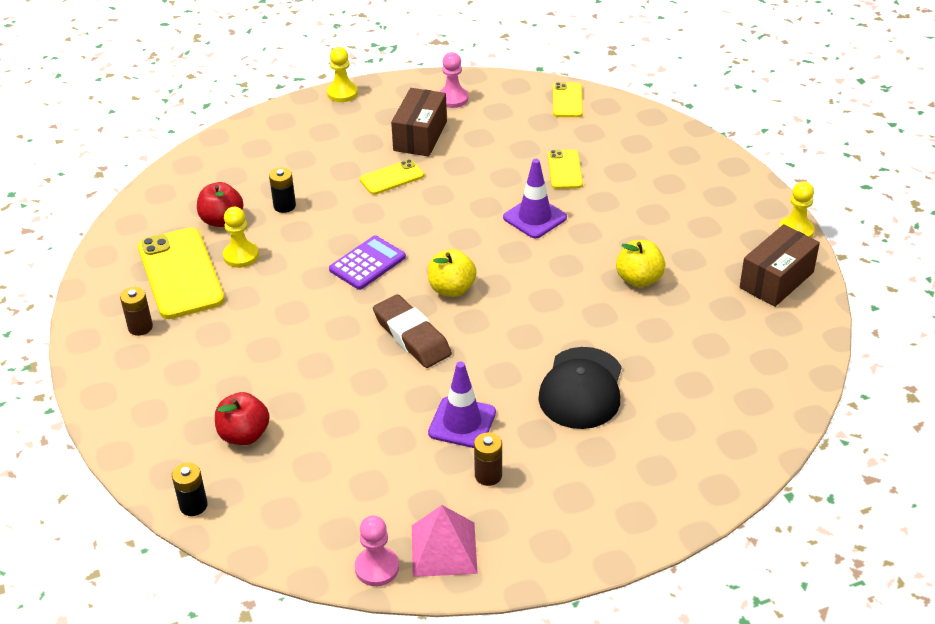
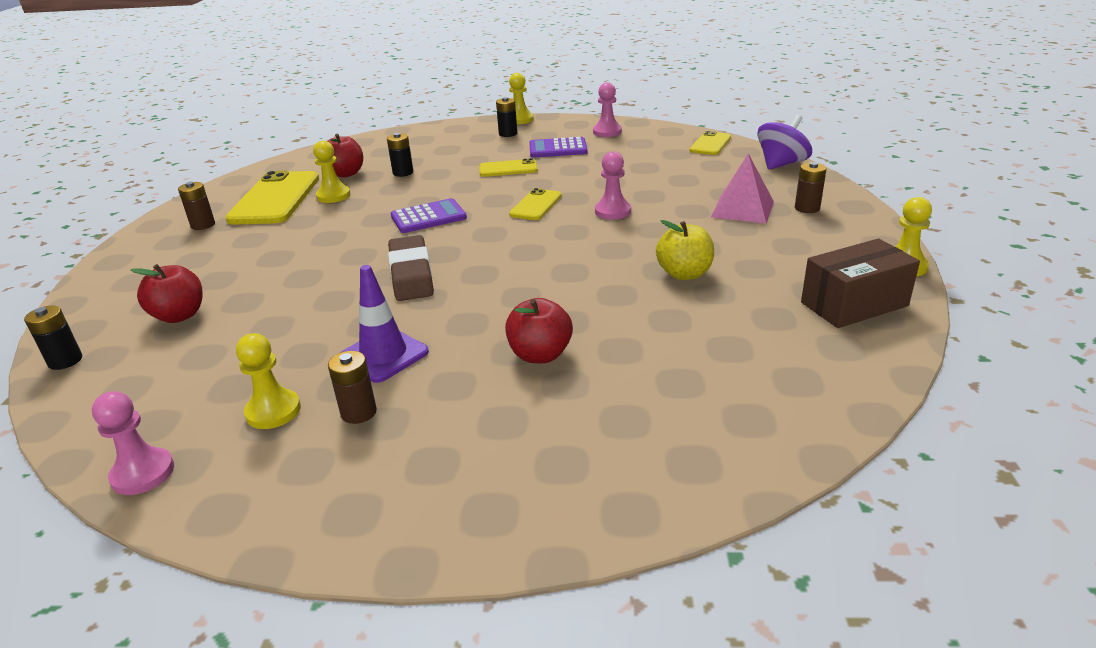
camera: 25 degrees right, 10 degrees down
(348, 120) = (508, 134): none -> black battery
(420, 136) = (558, 149): brown box -> purple calculator
(423, 494) = (273, 411): none -> yellow pawn
(444, 549) = (231, 476): pink pyramid -> pink pyramid (742, 209)
(451, 289) = (484, 247): yellow apple -> none
(534, 217) = (612, 211): purple traffic cone -> pink pawn
(564, 170) = (670, 185): yellow phone -> yellow phone (535, 205)
(581, 388) = (540, 355): black cap -> red apple
(647, 120) = (781, 164): none -> purple spinning top
(696, 177) = (807, 208): none -> brown battery

